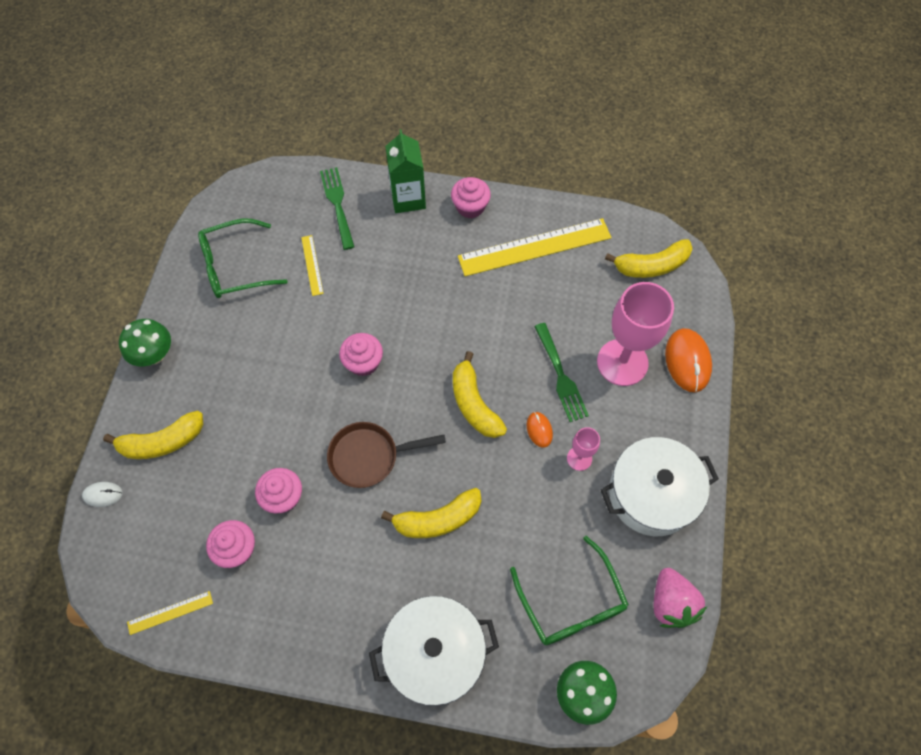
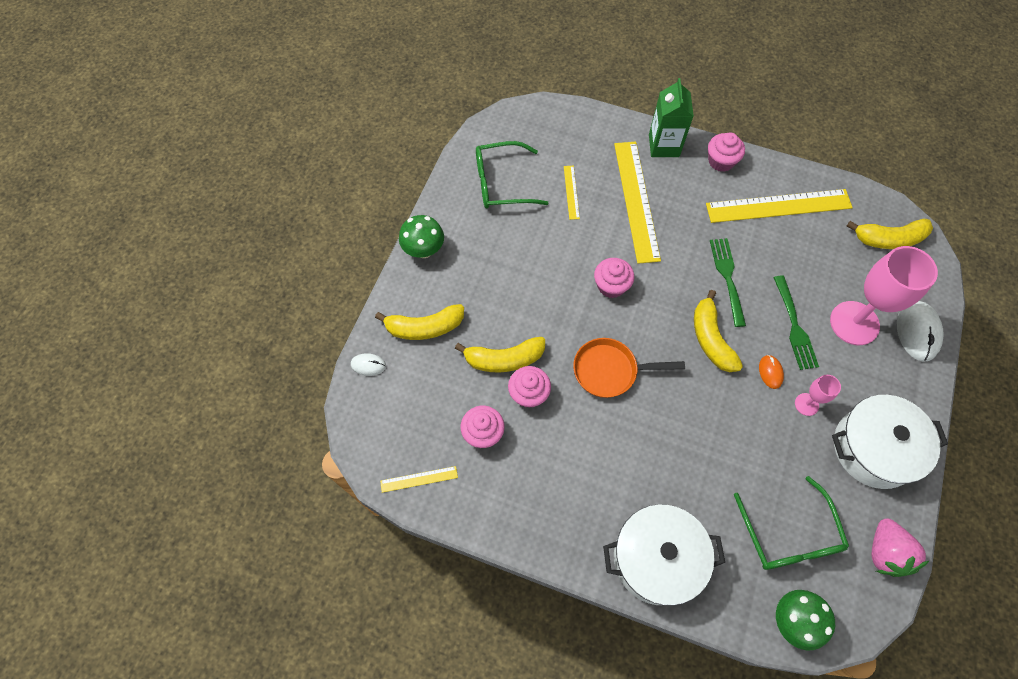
camera: 10 degrees right, 0 degrees up
(337, 204) = (599, 142): green fork -> green fork (727, 277)
(369, 456) = (610, 371): brown pan -> orange pan
(383, 264) = (636, 200): none -> yellow ruler
(437, 519) = (669, 437): yellow banana -> yellow banana (504, 359)
(687, 361) = (917, 332): orange mouse -> white mouse

